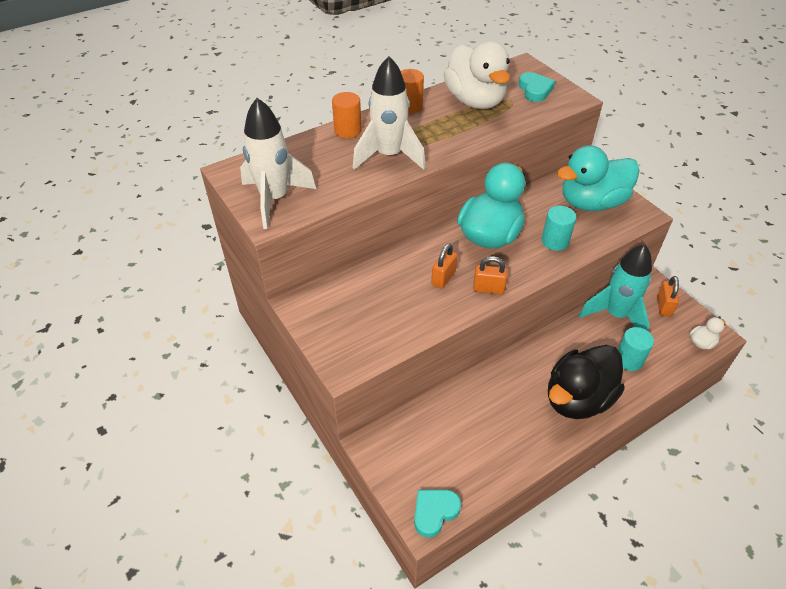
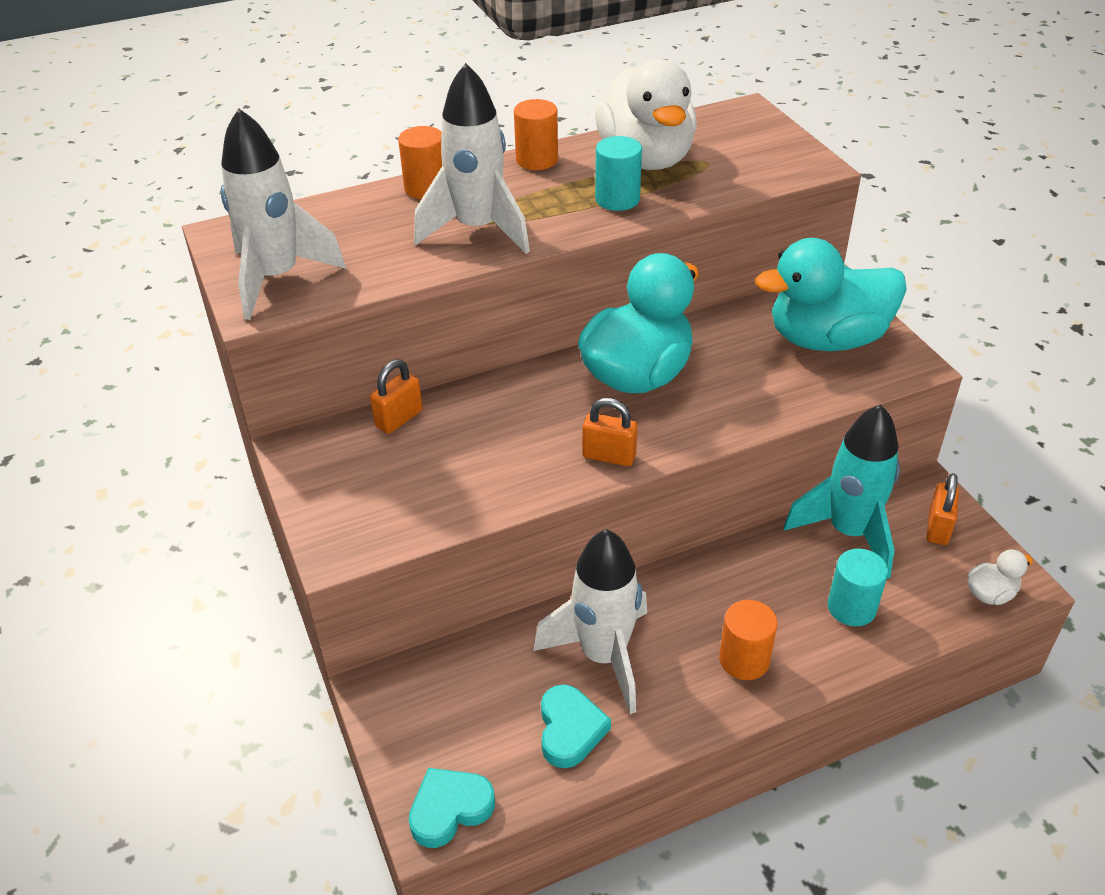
camera: 10 degrees right, 5 degrees down
(443, 278) = (540, 432): orange padlock -> orange padlock (399, 419)
(498, 407) = (603, 656): none -> white rocket
(535, 90) = (751, 149): turquoise heart -> turquoise heart (570, 730)
(555, 241) = (744, 393): turquoise cylinder -> turquoise cylinder (617, 199)
(577, 399) = (744, 660): black duck -> orange cylinder

